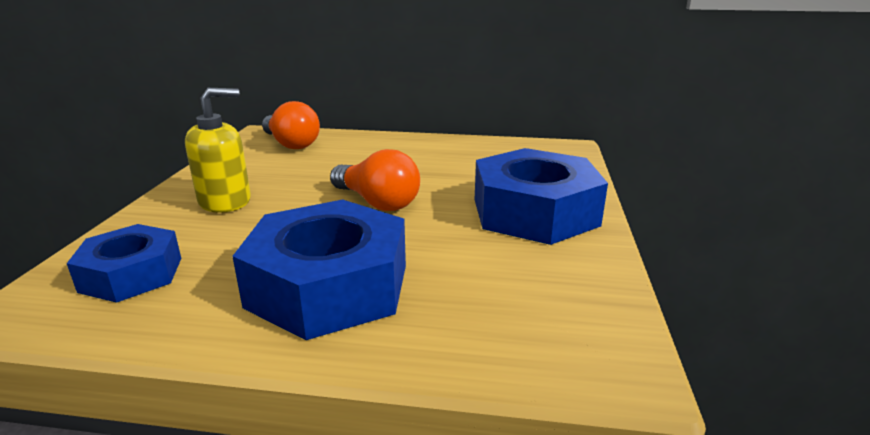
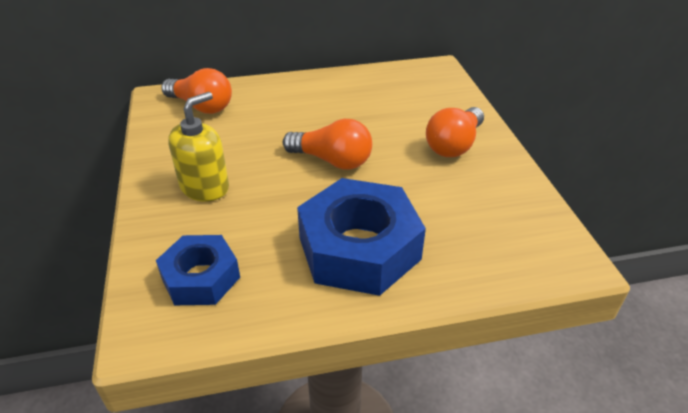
camera: 20 degrees left, 15 degrees up
(534, 212) = (454, 145): blue nut -> orange light bulb

